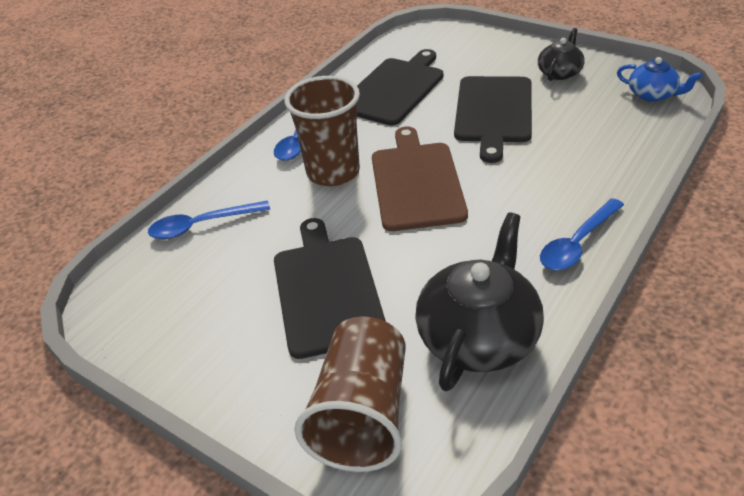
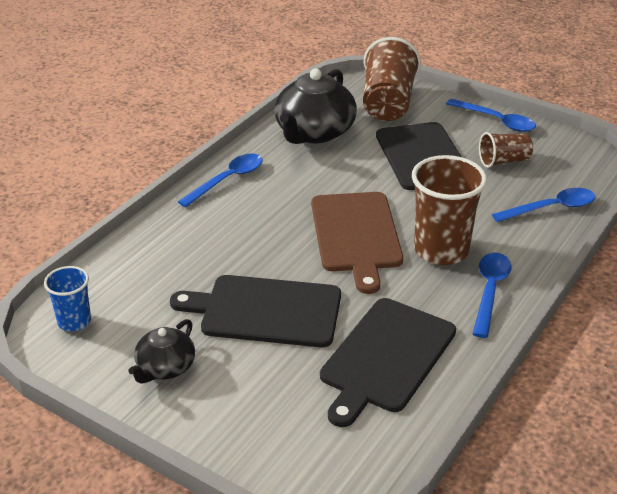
camera: 175 degrees right, 5 degrees down
(201, 374) = (496, 121): none -> blue spoon
(224, 292) = (503, 161): none -> brown cup
(493, 112) = (265, 311): black cutting board -> black cutting board turned 90 degrees counterclockwise
(652, 94) = (74, 321): blue teapot -> blue cup

